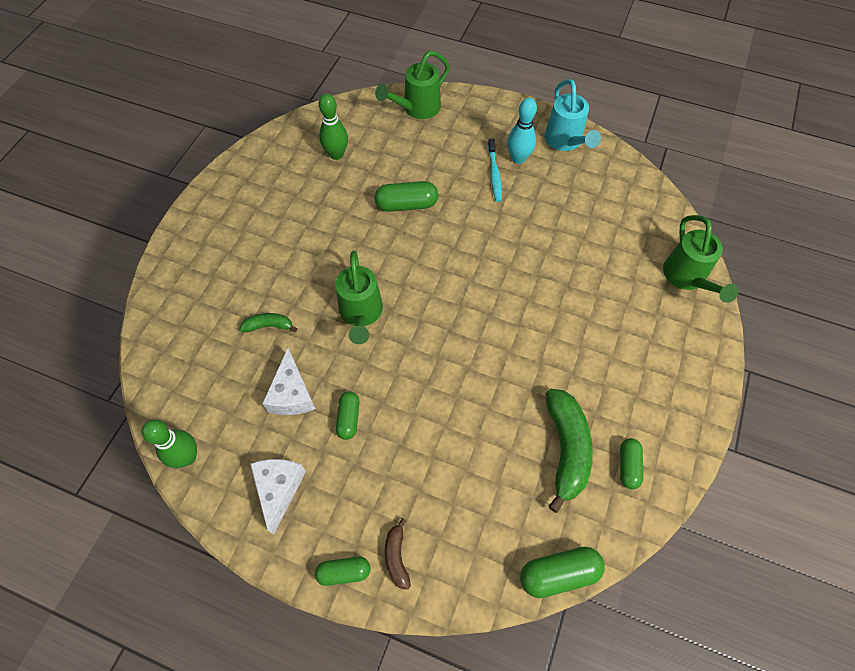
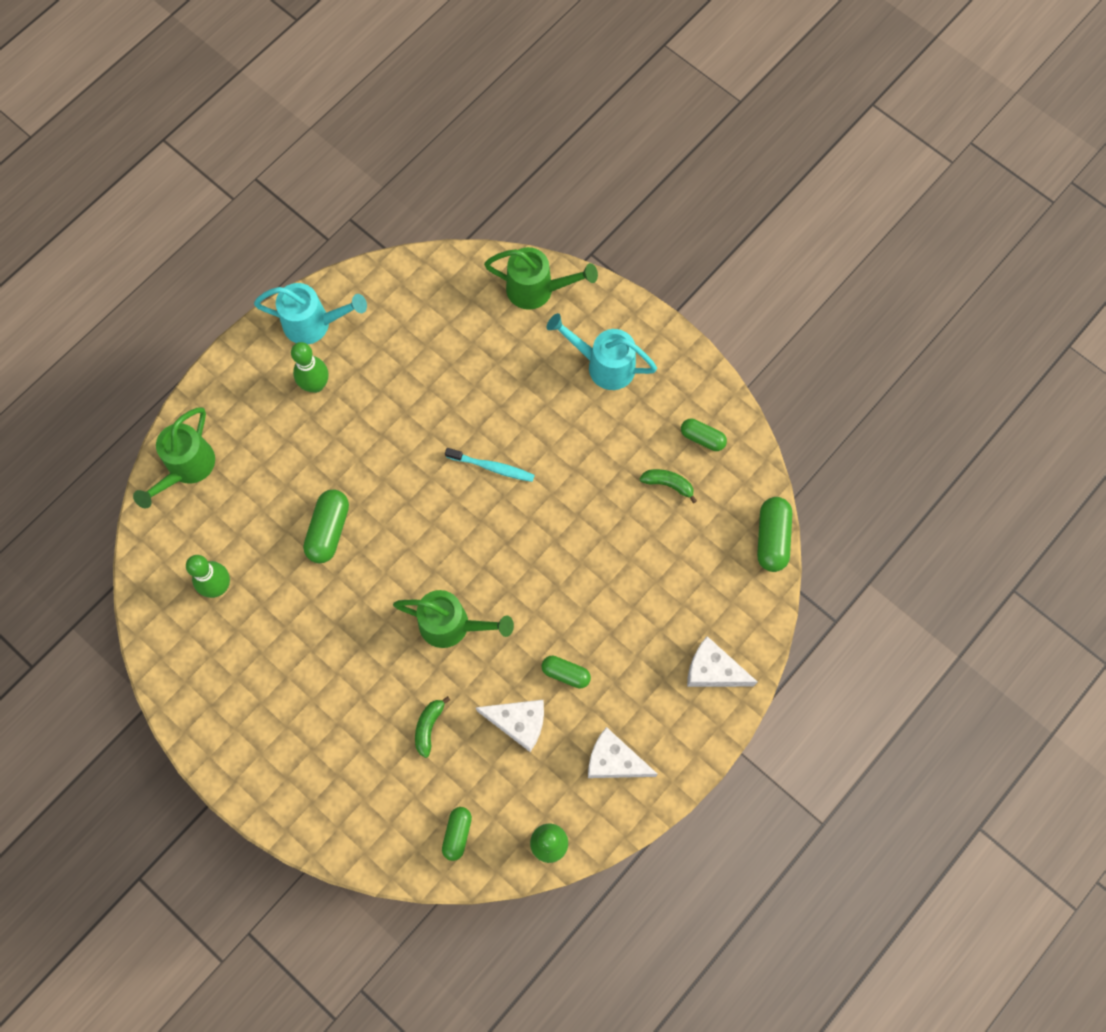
camera: 70 degrees left, 10 degrees up
(344, 572) = (710, 721): green capsule -> green capsule (457, 834)
(396, 557) = (713, 670): brown banana -> white cheese
(417, 108) = (187, 468): green watering can -> green watering can turned 45 degrees clockwise
(494, 174) = (327, 419): turquoise toothbrush -> turquoise toothbrush (492, 467)
(518, 158) = (315, 385): turquoise bowling pin -> green bowling pin
(566, 449) = (668, 484): green banana -> green banana, size x0.51
(650, 354) = (604, 365): none -> turquoise watering can

